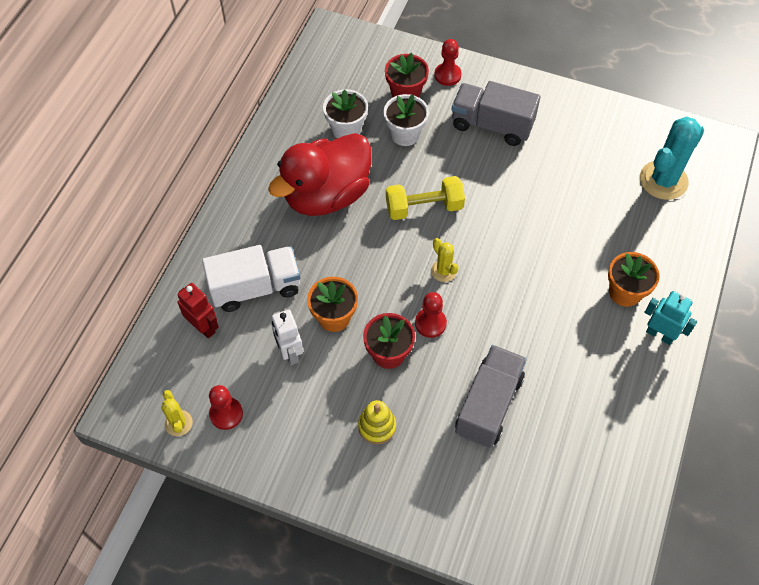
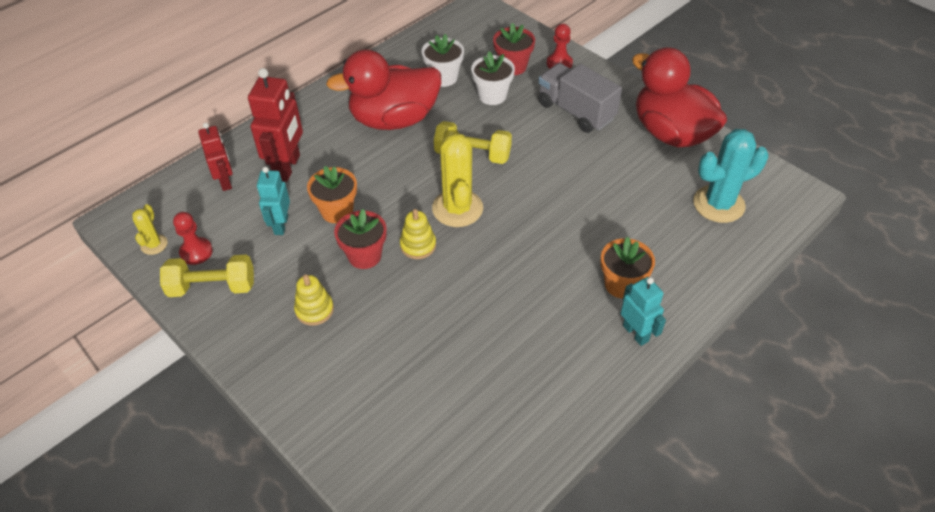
camera: 25 degrees right, 10 degrees down
(255, 288) = (287, 167): white truck -> red robot
(267, 443) = (212, 287): none -> yellow dumbbell
(289, 353) = (281, 225): white robot -> turquoise robot
(430, 323) = (418, 245): red pawn -> yellow stacking toy
(443, 271) = (457, 208): yellow cactus -> yellow cactus, size x1.99
(488, 405) = (427, 331): grey truck -> none
(587, 119) = (671, 133): none -> red duck

